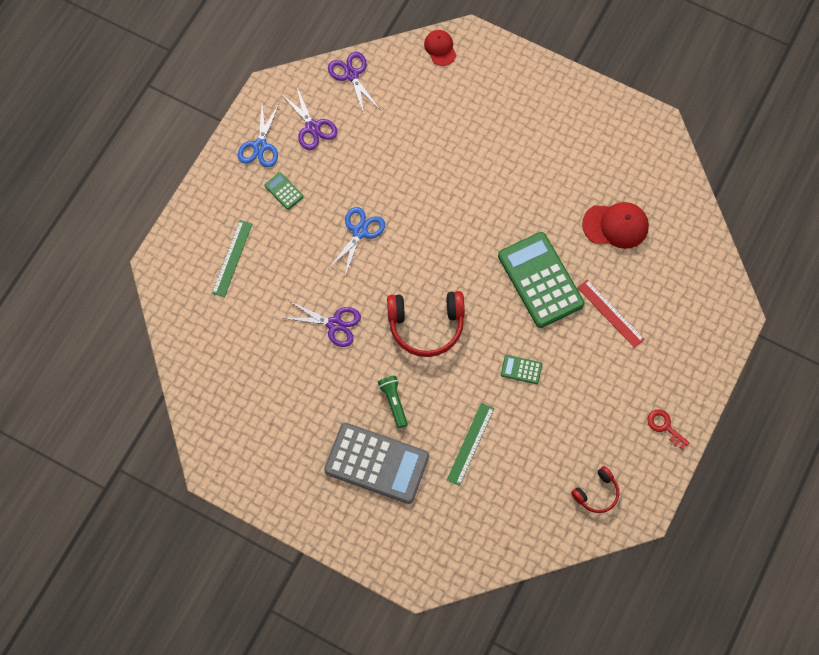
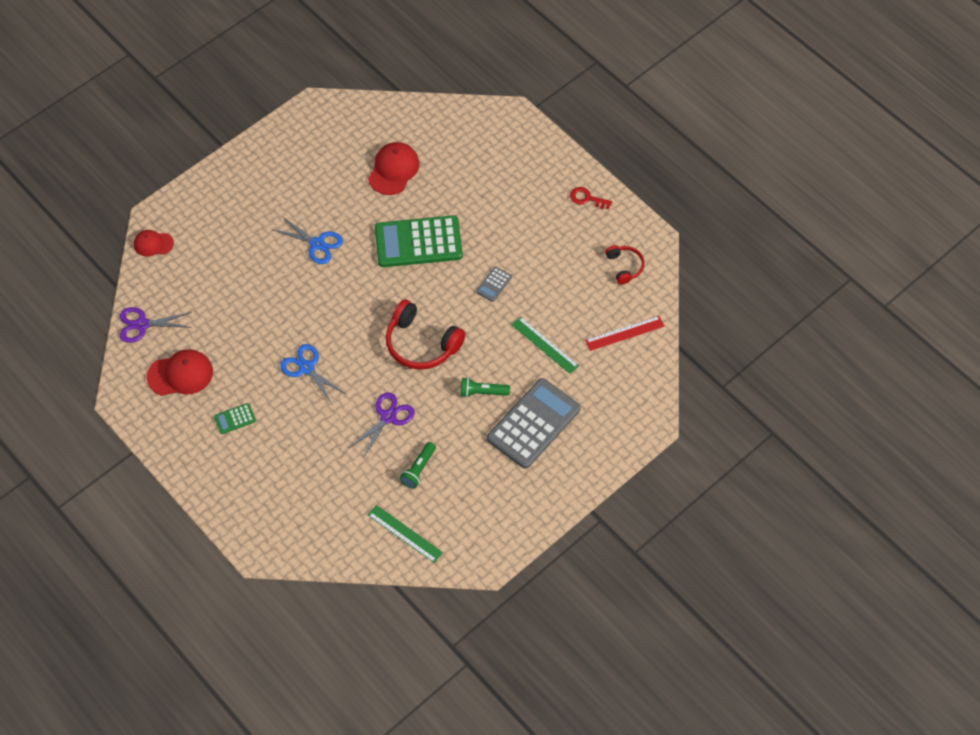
camera: 70 degrees left, 10 degrees down
(232, 258) = (283, 484): green ruler -> green ruler (405, 534)
(260, 146) = (177, 425): blue scissors -> blue scissors (317, 244)
(289, 372) = (418, 469): none -> green flashlight
(312, 127) = (180, 374): purple scissors -> red cap
(426, 325) = (421, 343): red headphones -> red headphones turned 105 degrees clockwise
(521, 369) = (494, 284): green calculator -> grey calculator
(610, 313) = (471, 201): red ruler -> red ruler (624, 333)
(665, 426) = (587, 198): red key -> red key turned 45 degrees clockwise

